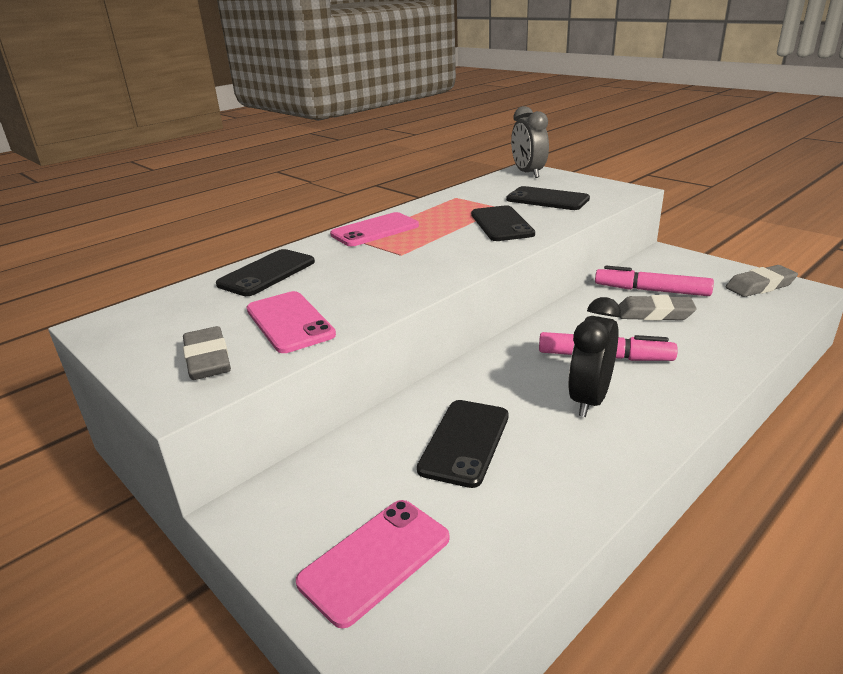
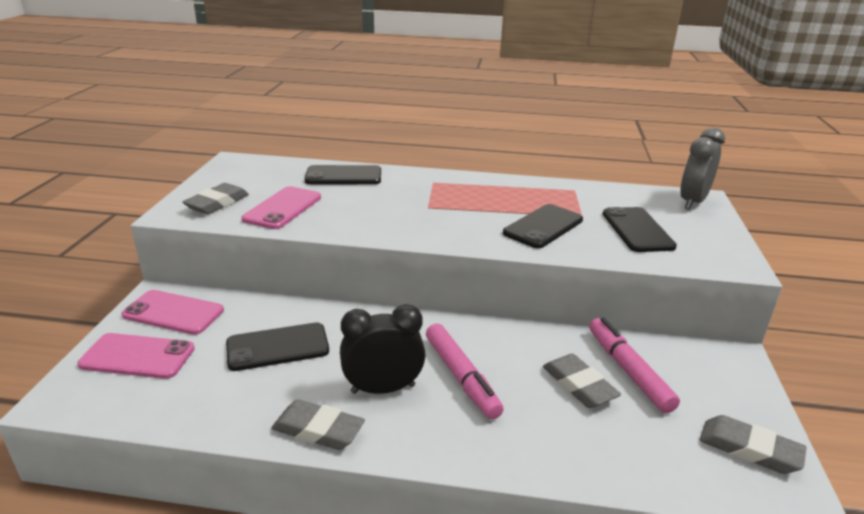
camera: 50 degrees right, 0 degrees up
(375, 230) = (459, 183): pink phone -> pink phone (173, 313)
(624, 454) = (318, 430): none -> grey eraser

